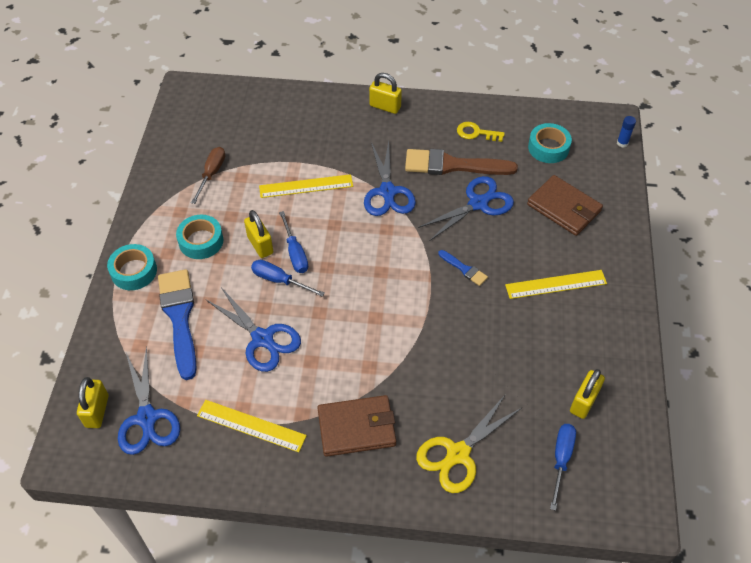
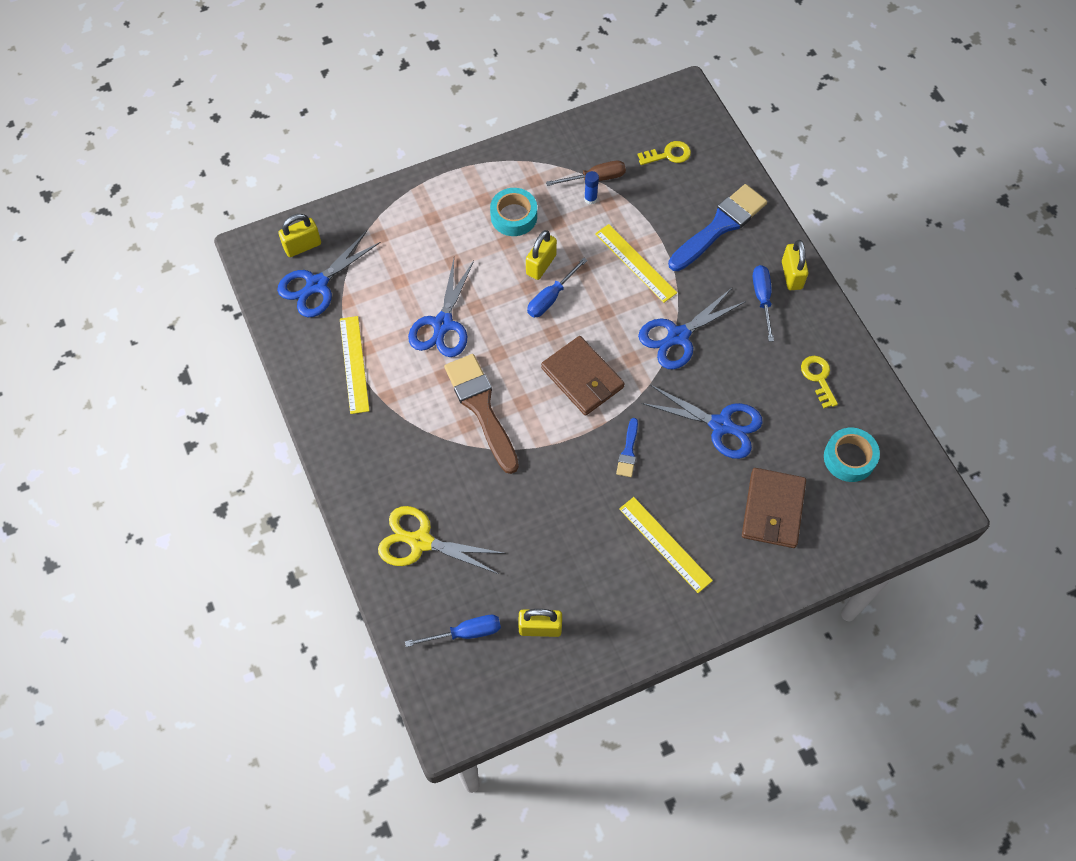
camera: 60 degrees right, 10 degrees up
(134, 271) = (448, 186): turquoise tape -> none
(179, 317) = (424, 249): blue brush -> blue brush (720, 226)
(229, 122) = (668, 154): none -> yellow key
(279, 280) = (512, 302): blue screwdriver -> blue screwdriver (762, 299)
(357, 428) = (399, 446): brown wallet -> brown wallet (582, 378)
(453, 165) = (756, 377): brown brush -> brown brush (481, 408)
(622, 143) = (913, 531): blue glue stick -> blue glue stick (590, 199)

